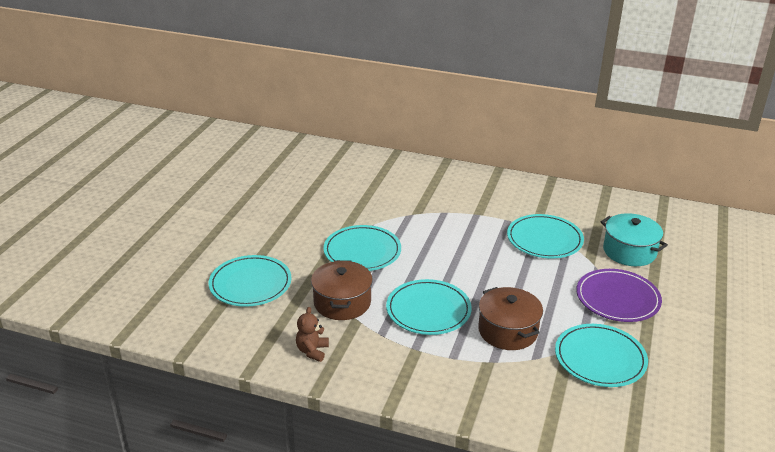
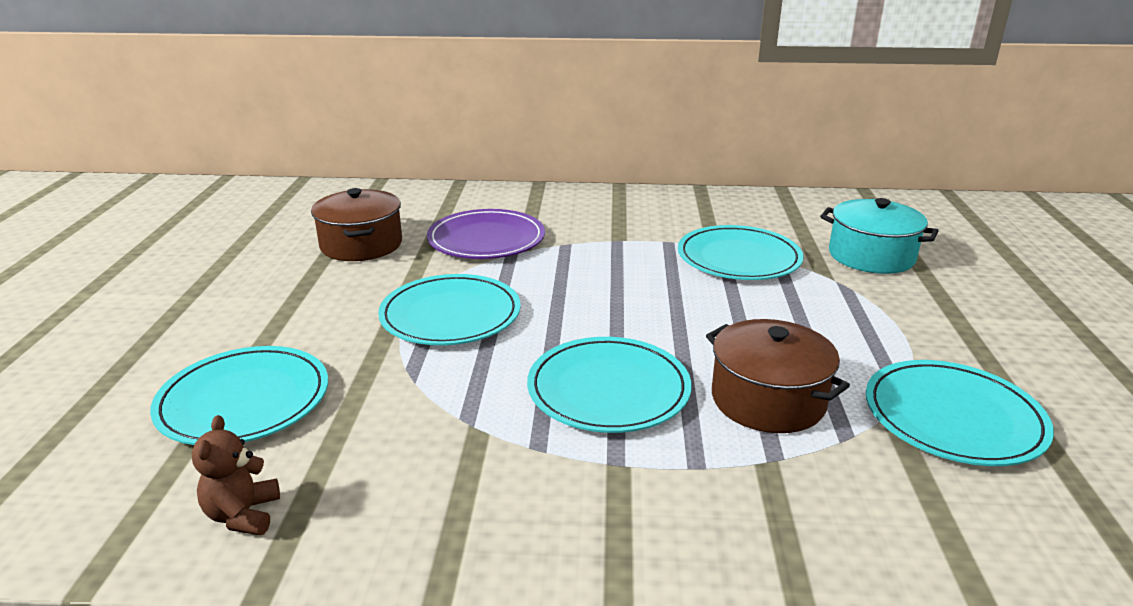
camera: 15 degrees left, 5 degrees down
(312, 351) = (404, 510): brown teddy bear -> brown teddy bear (243, 515)
(342, 302) = (440, 403): brown pot -> brown pot (361, 245)
(617, 298) = (905, 320): purple plate -> purple plate (486, 239)

